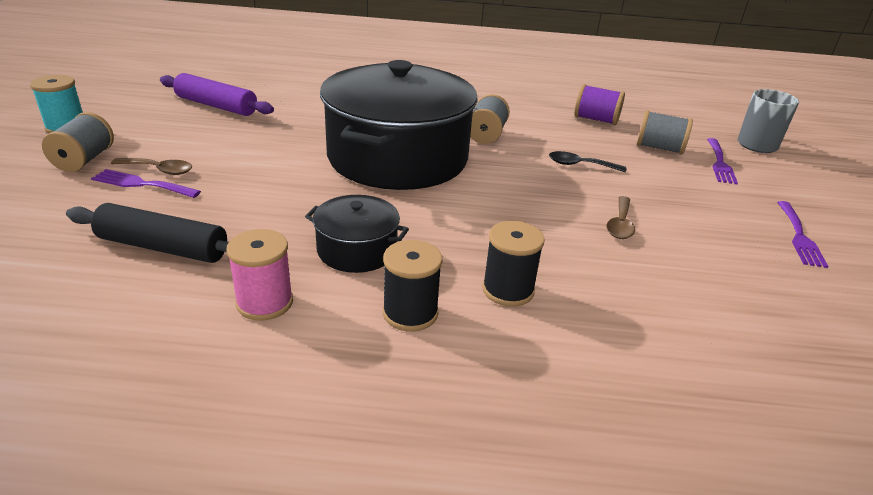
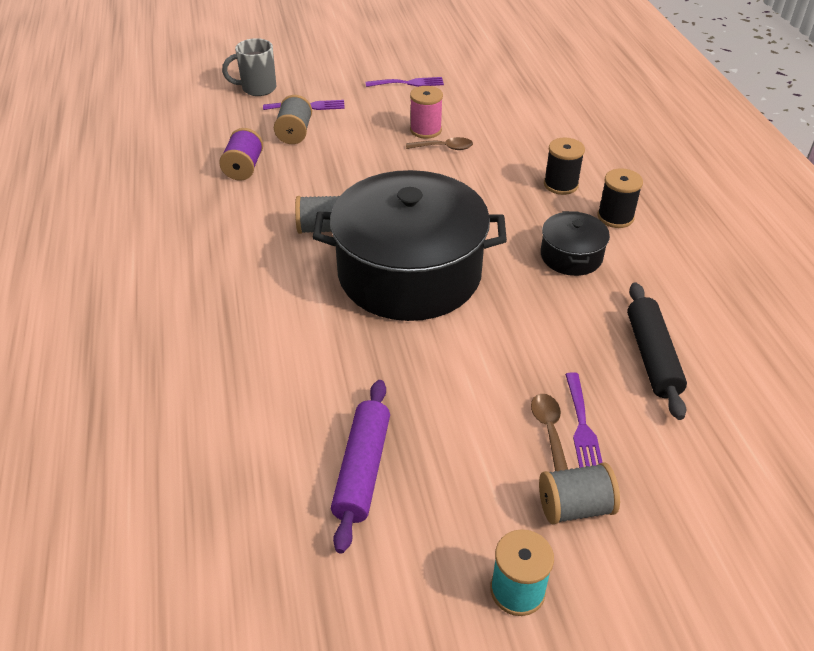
camera: 105 degrees left, 10 degrees up
(265, 302) = (659, 278): pink spool -> pink spool (425, 130)
(580, 165) = (356, 170): black spoon -> none

